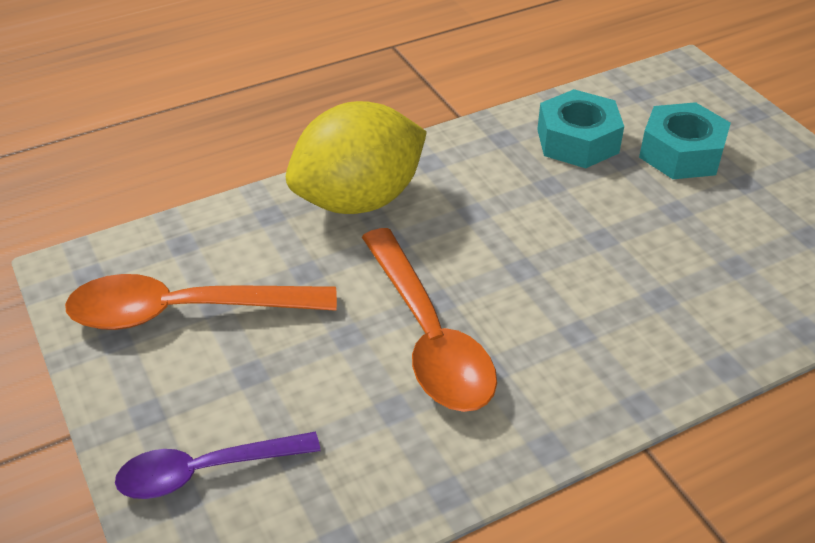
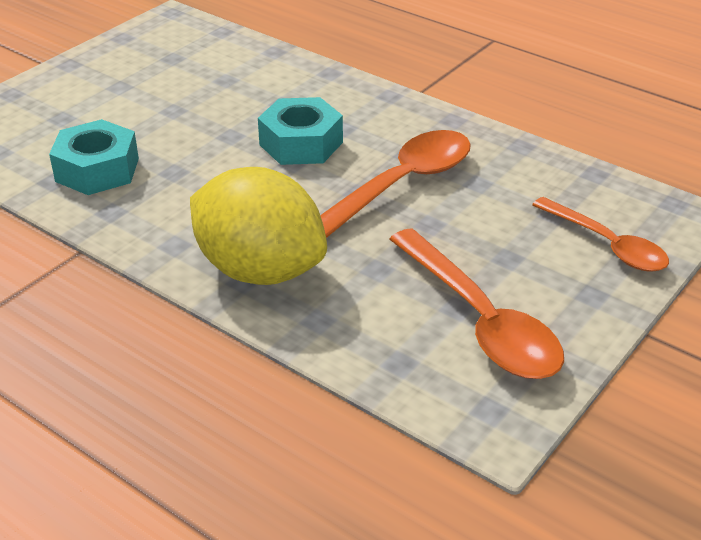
camera: 115 degrees left, 5 degrees down
(206, 471) = (606, 244): purple spoon -> orange spoon
(681, 153) = (91, 118): turquoise nut -> turquoise nut (301, 143)

